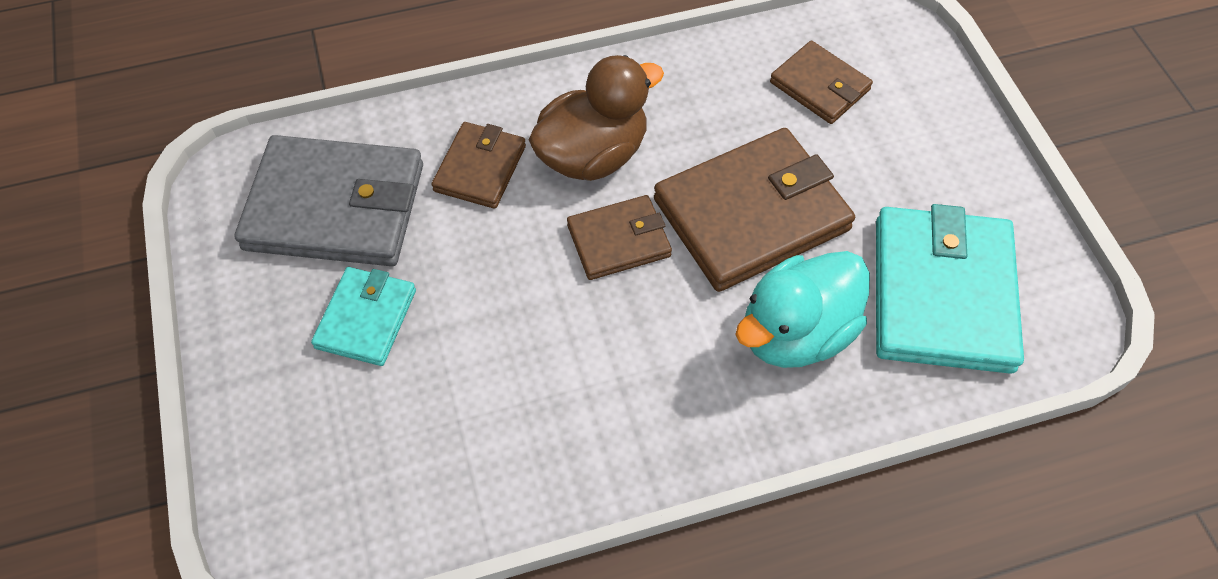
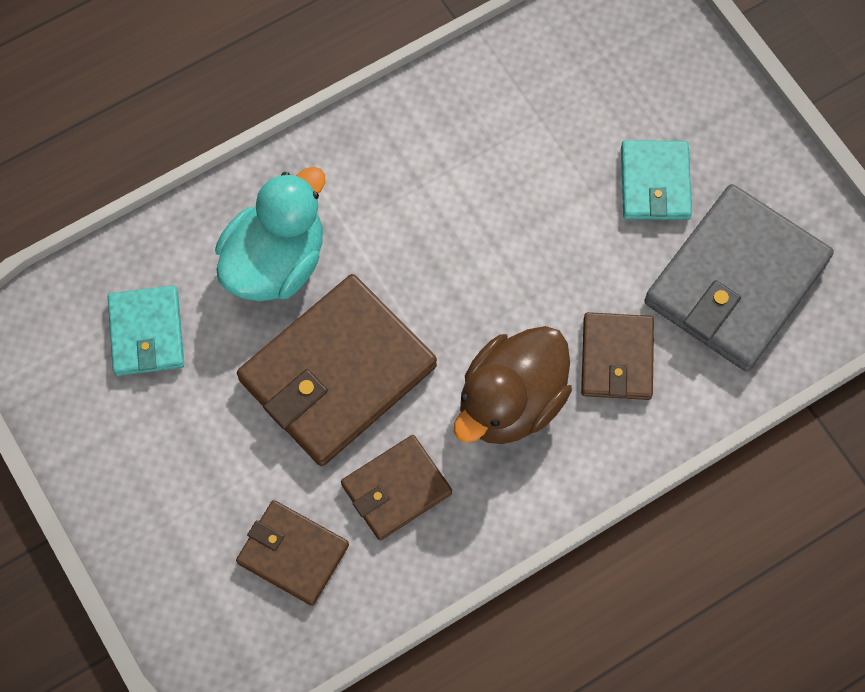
camera: 165 degrees right, 10 degrees up
(335, 207) = (736, 281): grey wallet -> grey wallet turned 45 degrees counterclockwise
(619, 241) = (457, 313): brown wallet -> brown wallet (396, 489)
(942, 294) = (147, 333): turquoise wallet -> turquoise wallet, size x0.55

